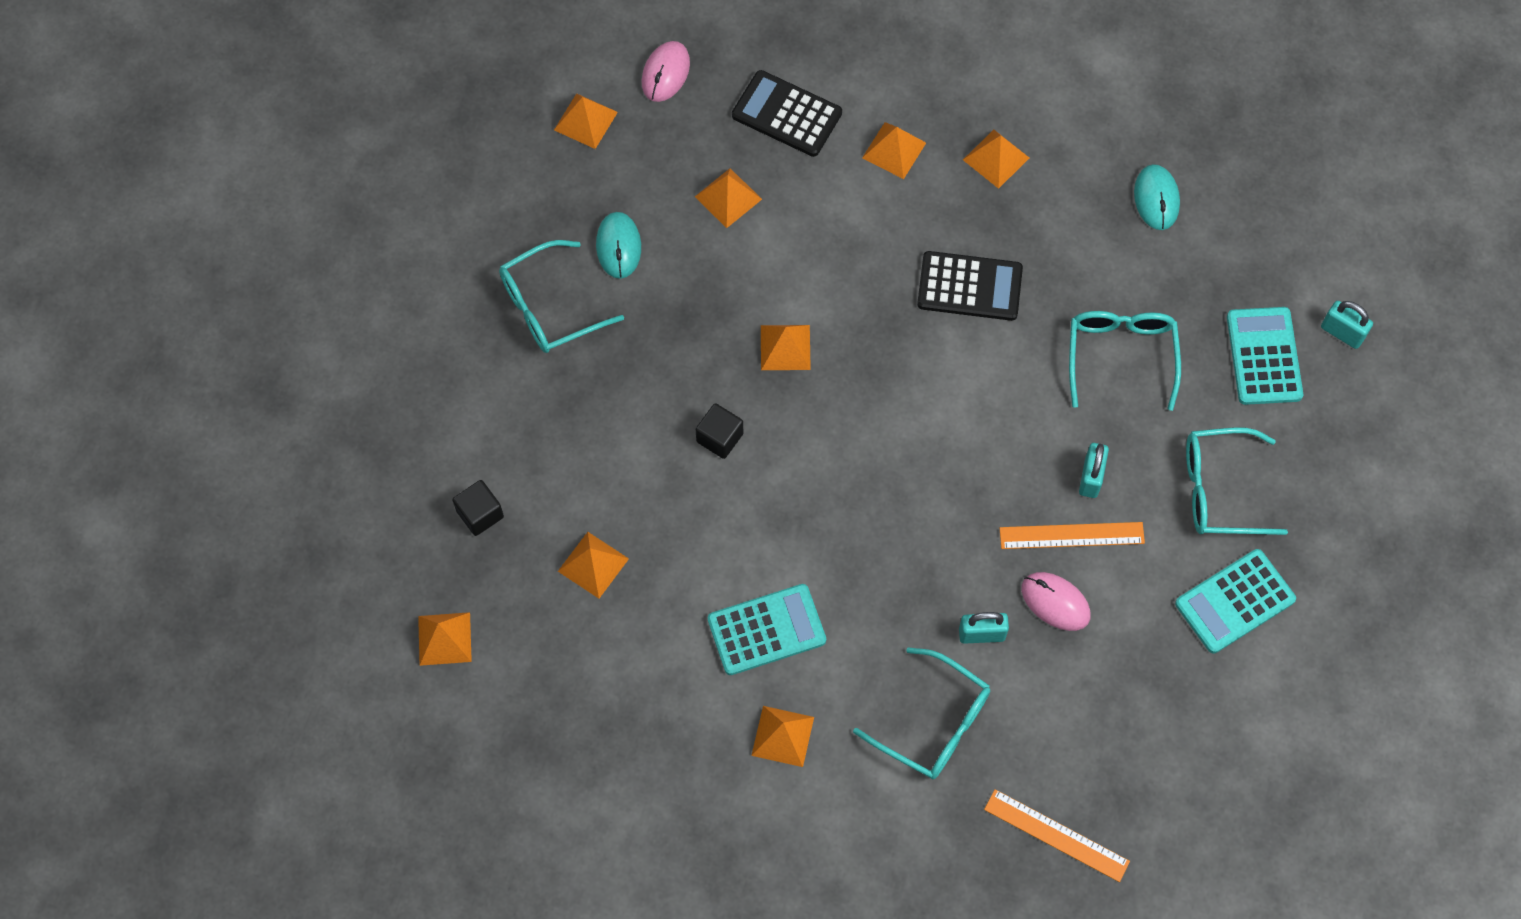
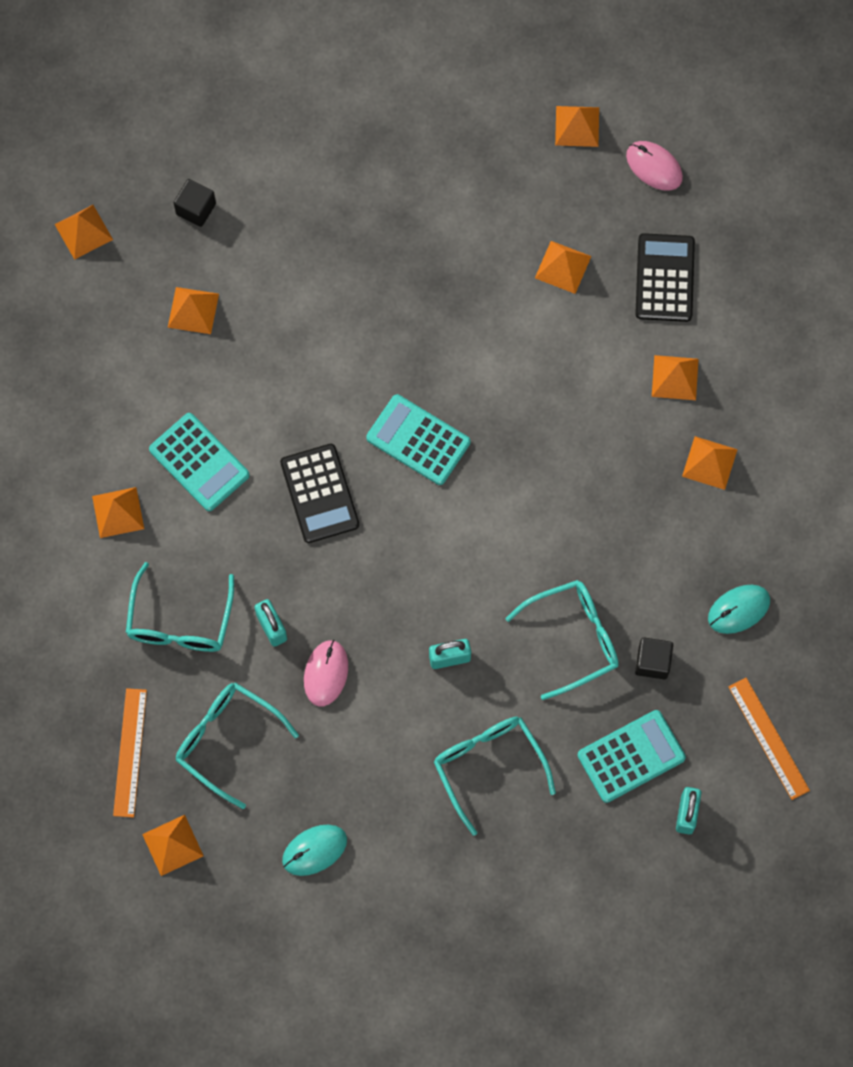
camera: 65 degrees right, 5 degrees up
(549, 307) = (396, 176): turquoise glasses -> turquoise glasses (227, 740)
(618, 246) = (475, 203): turquoise mouse -> turquoise mouse (314, 850)
(665, 73) = (654, 167): pink mouse -> pink mouse turned 45 degrees clockwise
(719, 437) = (345, 355): black cube -> black cube (652, 662)
(785, 347) = (449, 370): orange pyramid -> orange pyramid (173, 845)
(969, 286) = (577, 491): black calculator -> black calculator (320, 493)
(1071, 535) = (390, 663): orange ruler -> orange ruler (768, 738)
(1235, 602) = (393, 816): turquoise calculator -> turquoise calculator (418, 440)

